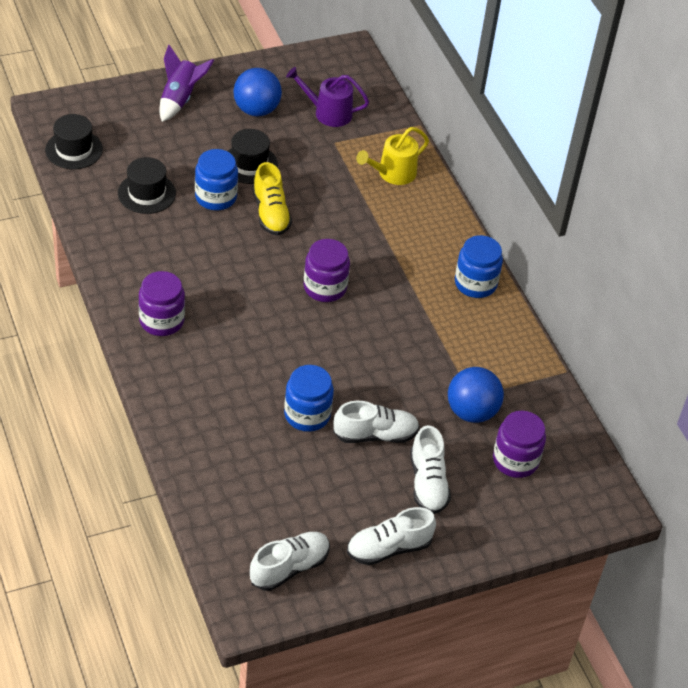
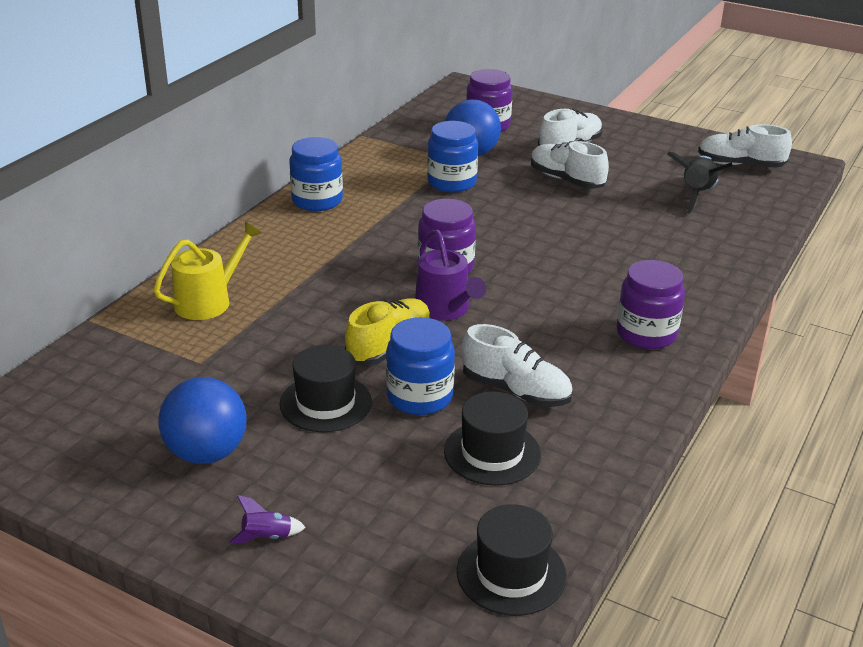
camera: 125 degrees left, 15 degrees down
(180, 99) = (267, 537): purple rocket -> purple rocket, size x0.49
(275, 492) = (697, 195): none -> black rocket
(307, 415) = (603, 214): blue jar -> blue jar (451, 182)
(328, 113) = (142, 393): purple watering can -> purple watering can (445, 309)
(389, 548) = (650, 139): white shoe -> white shoe (515, 391)
(393, 173) = (208, 301): yellow watering can -> yellow watering can turned 60 degrees counterclockwise

